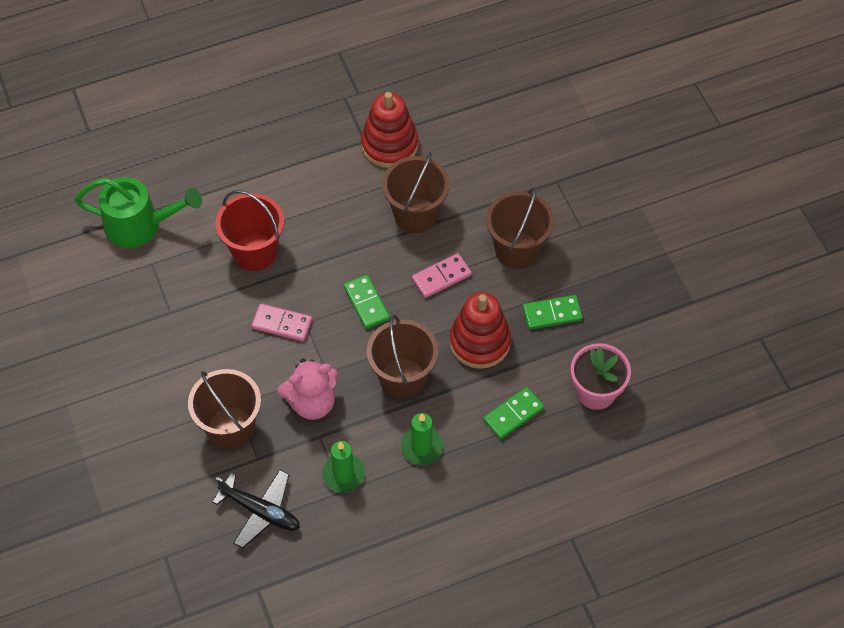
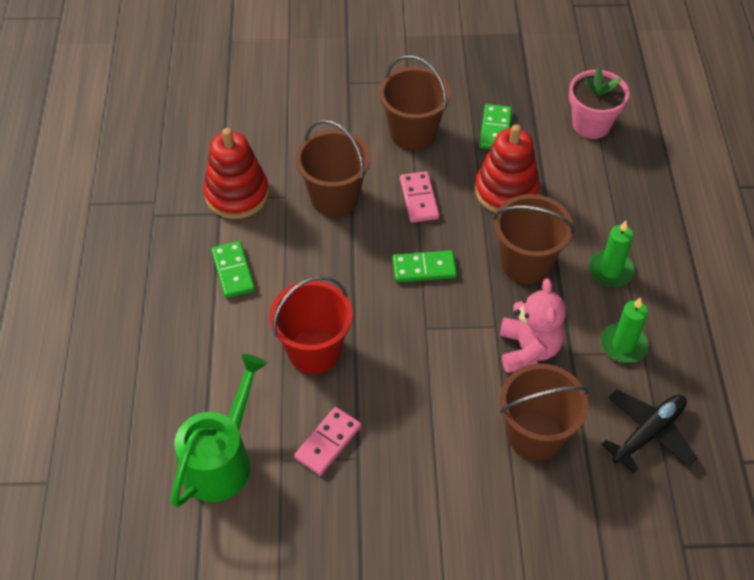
camera: 70 degrees left, 5 degrees down
(282, 324) = (419, 350): pink domino -> pink domino (328, 442)
(513, 414) = (596, 189): green domino -> green domino (233, 271)

